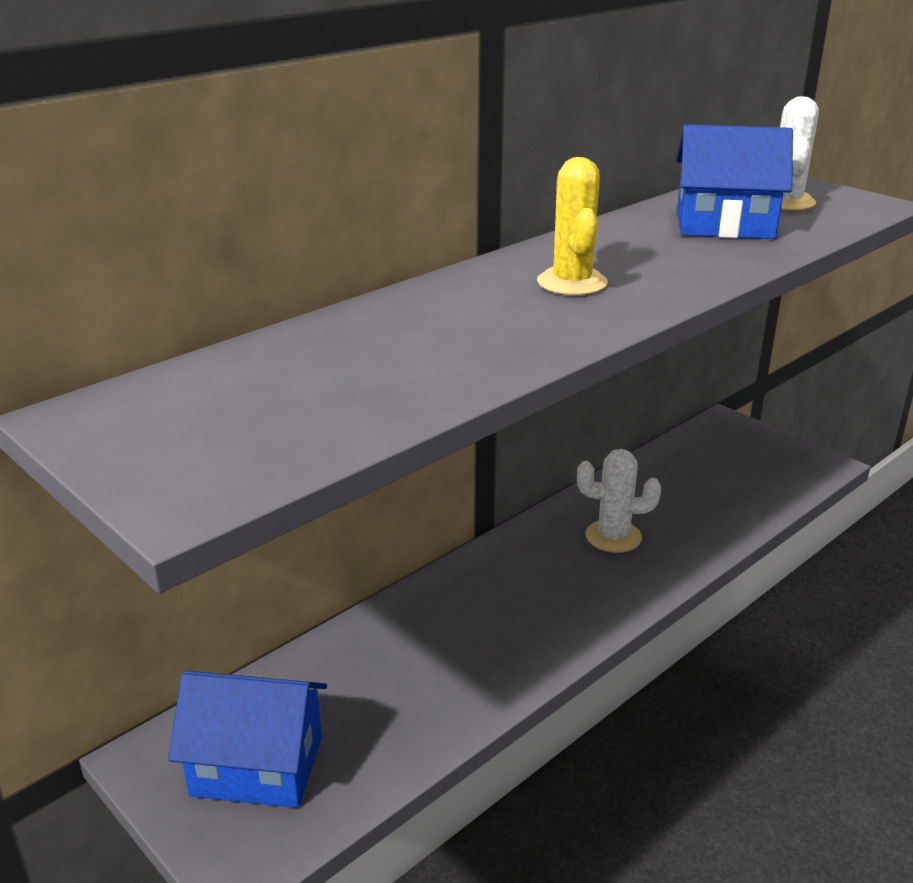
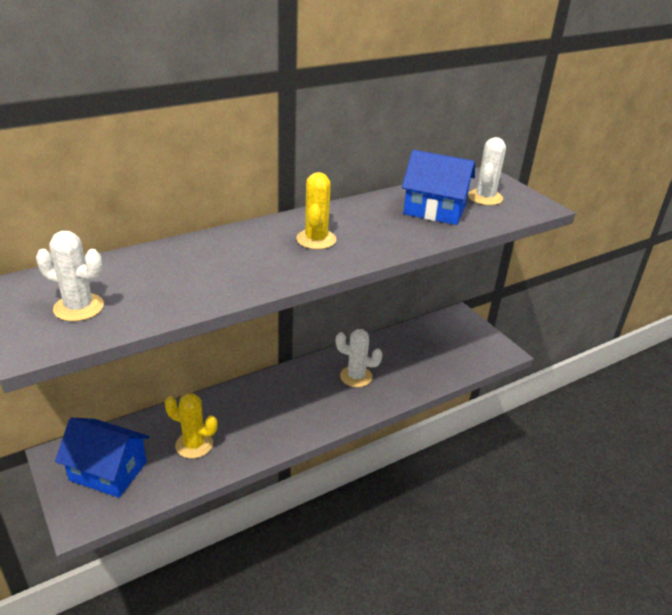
camera: 10 degrees right, 5 degrees up
(230, 429) = (79, 307): none -> white cactus
(393, 691) = (194, 445): none -> yellow cactus

